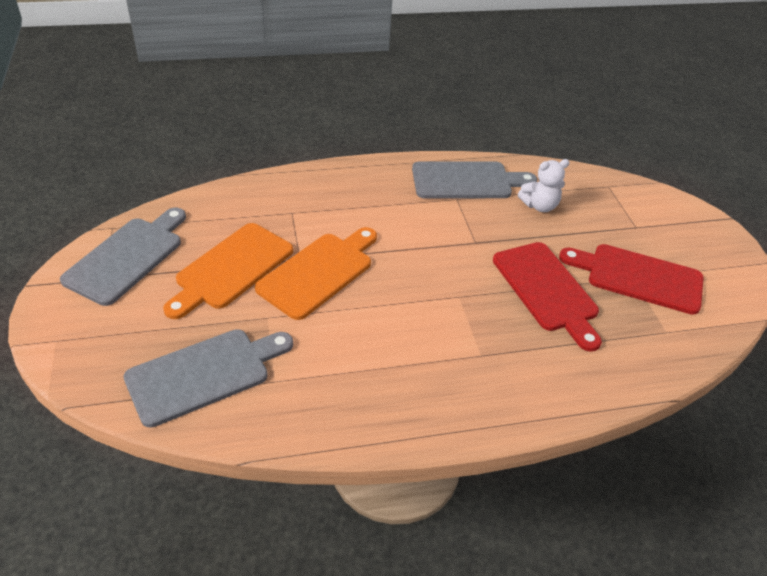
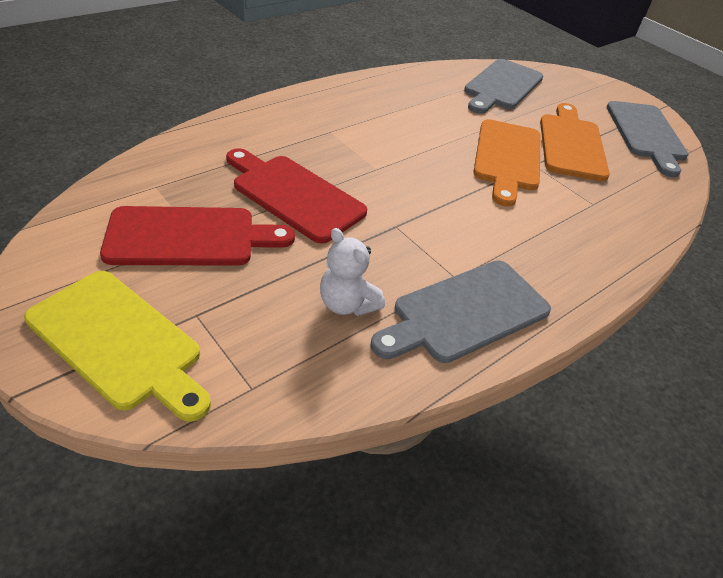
camera: 150 degrees right, 0 degrees up
(539, 206) = (347, 304): white teddy bear -> white teddy bear turned 90 degrees counterclockwise
(681, 226) = (119, 342): none -> yellow cutting board

